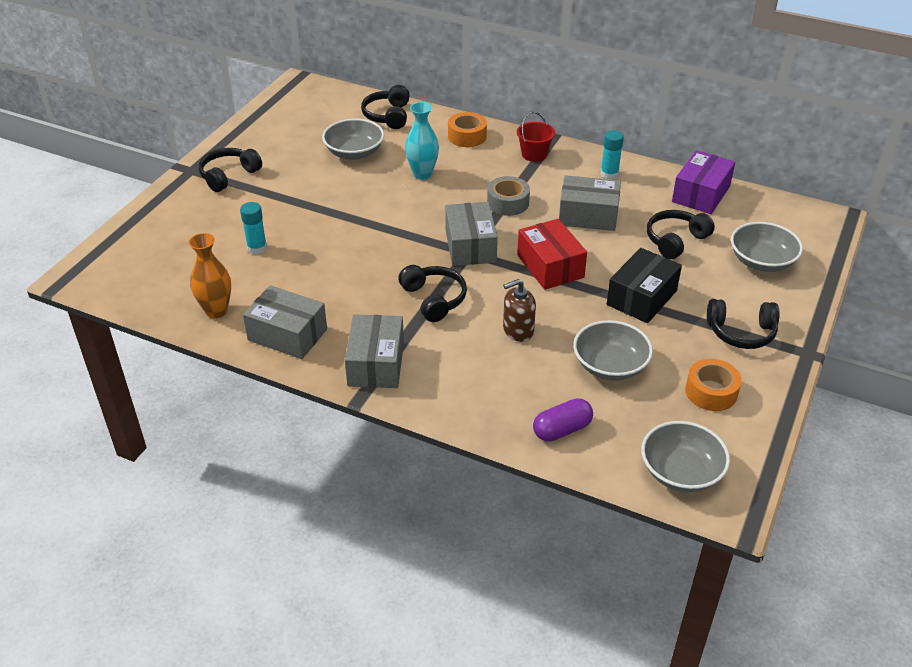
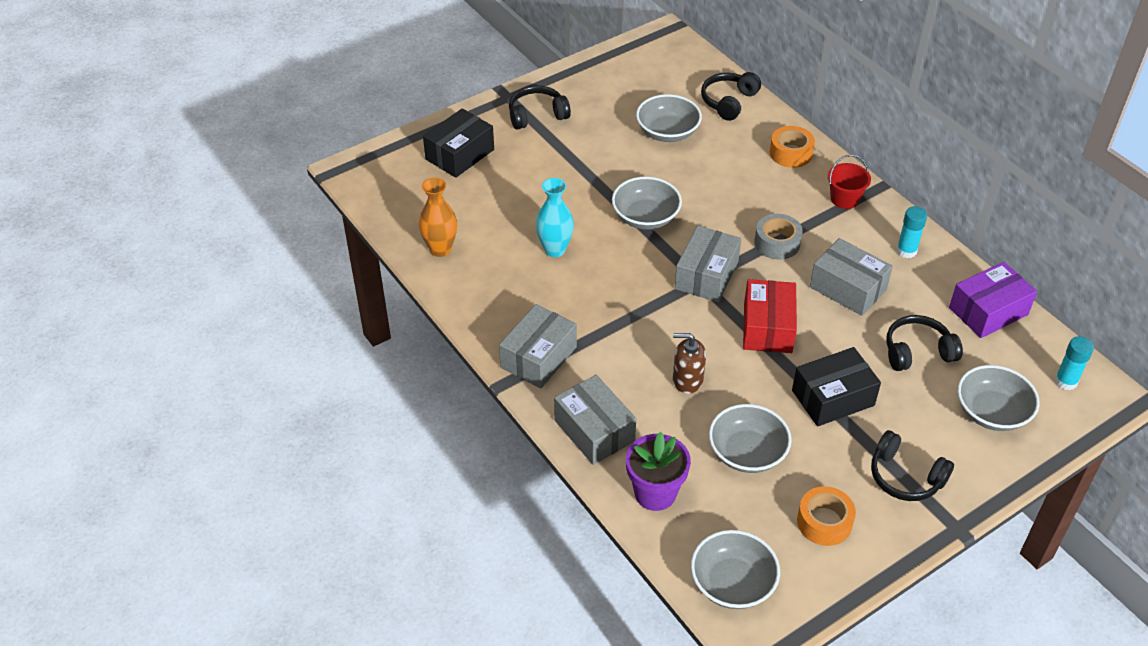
camera: 30 degrees right, 5 degrees up
(178, 229) = (460, 154): none -> black box
(257, 248) = (513, 200): turquoise glue stick -> turquoise glue stick (1065, 381)
(287, 335) = (483, 297): grey box -> grey box (594, 431)
(385, 221) = (645, 217): none -> grey bowl
(422, 174) = (716, 180): turquoise vase -> turquoise vase (555, 249)
(434, 299) = (633, 316): black headphones -> none
(562, 430) = (655, 493): purple capsule -> purple flower pot

